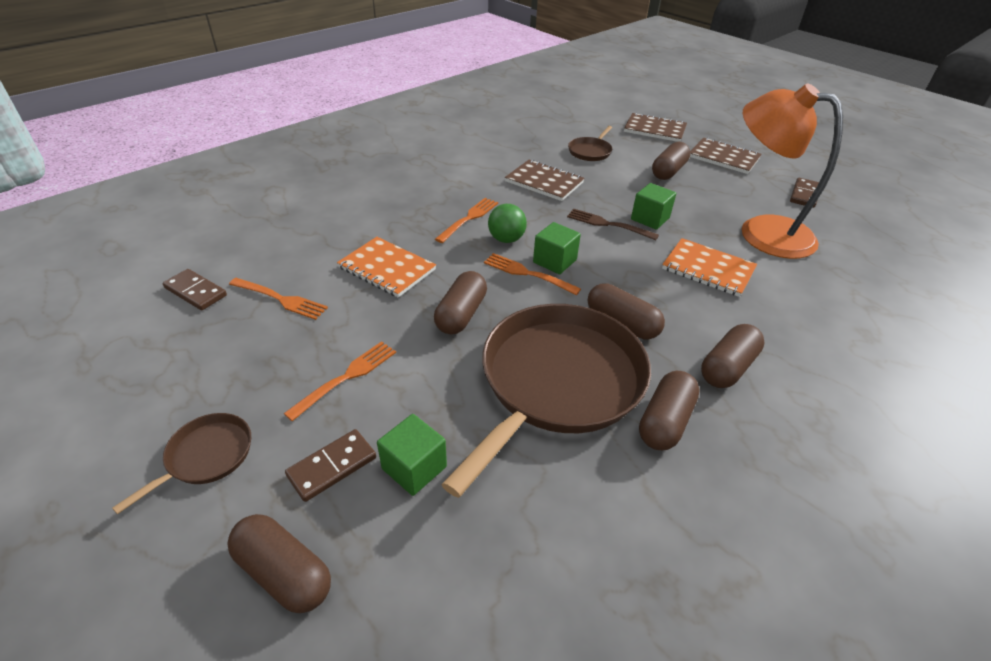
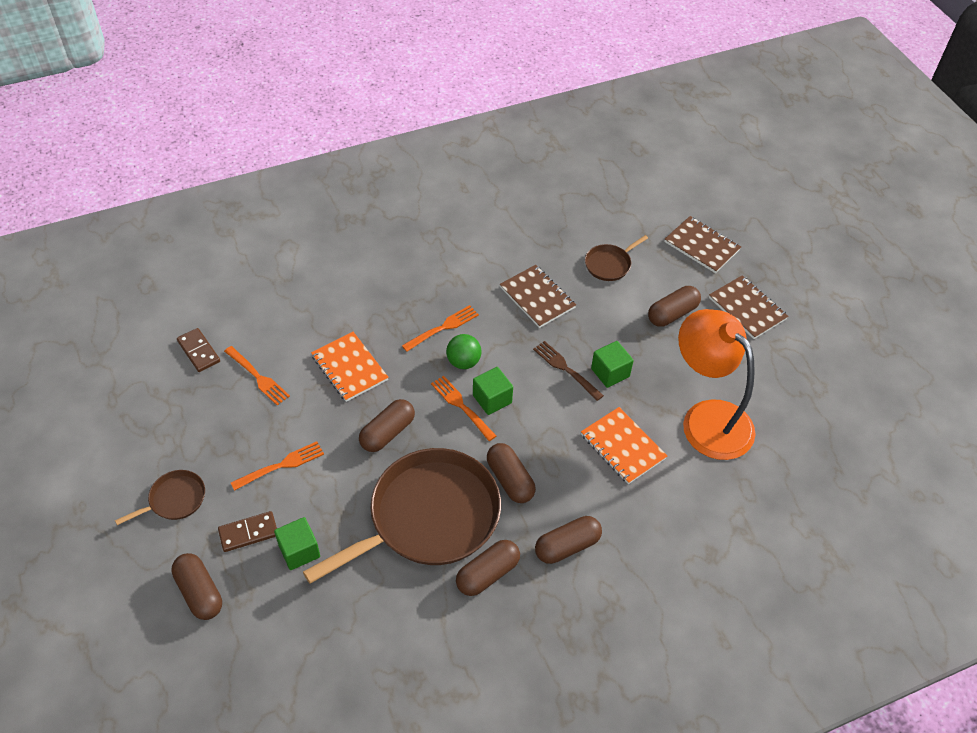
camera: 20 degrees right, 10 degrees up
(804, 194) = (792, 383): brown domino -> none

